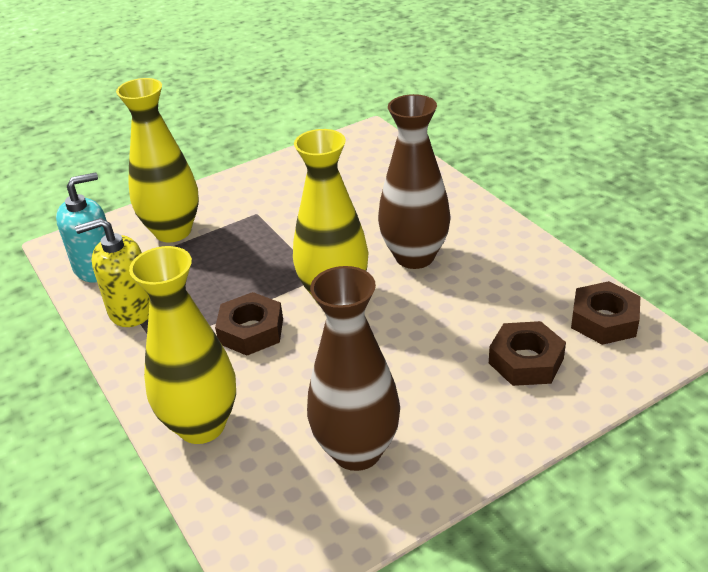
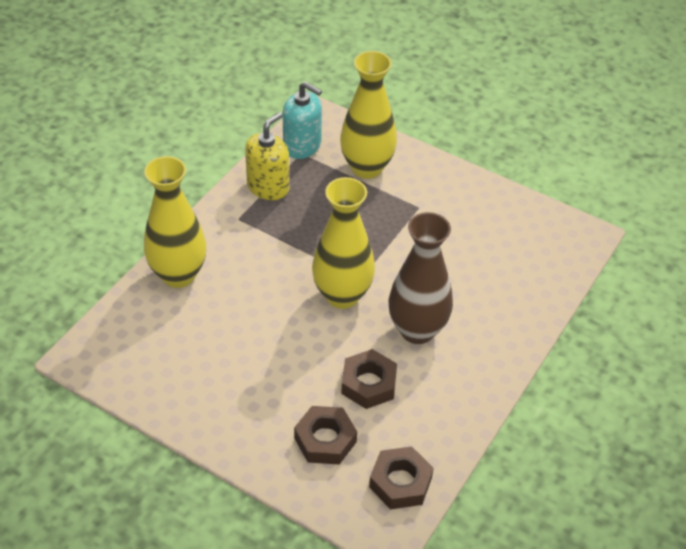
camera: 60 degrees right, 10 degrees up
(131, 310) = (268, 187): yellow soap dispenser -> yellow soap dispenser turned 75 degrees clockwise
(251, 331) = (279, 262): brown nut -> brown nut (369, 384)
(357, 451) = (191, 366): brown vase -> none

